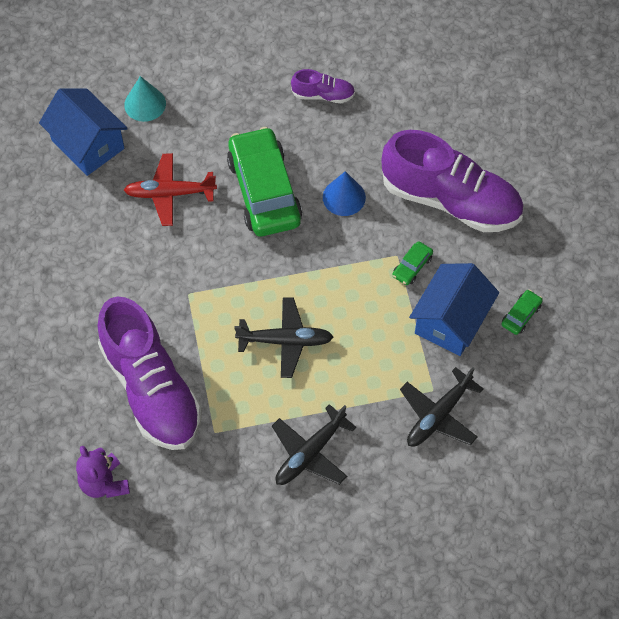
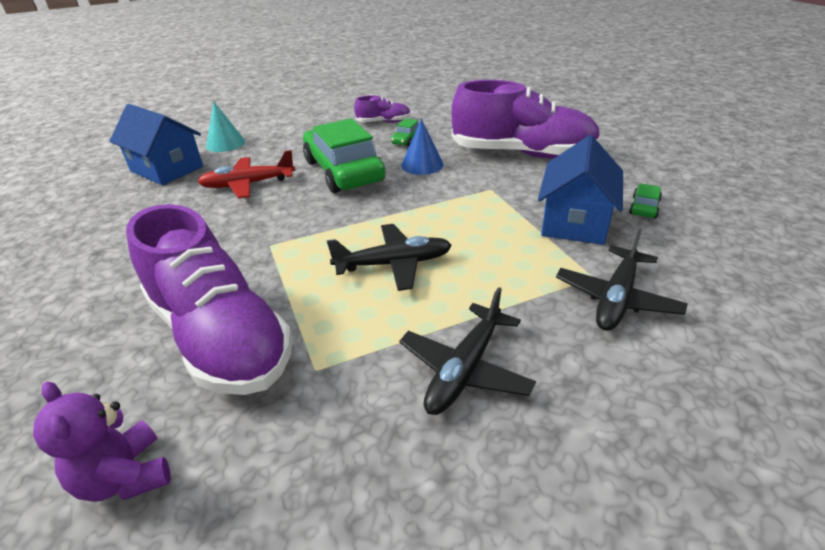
camera: 10 degrees left, 25 degrees down
(412, 267) = (510, 193): green car -> green car (406, 139)

